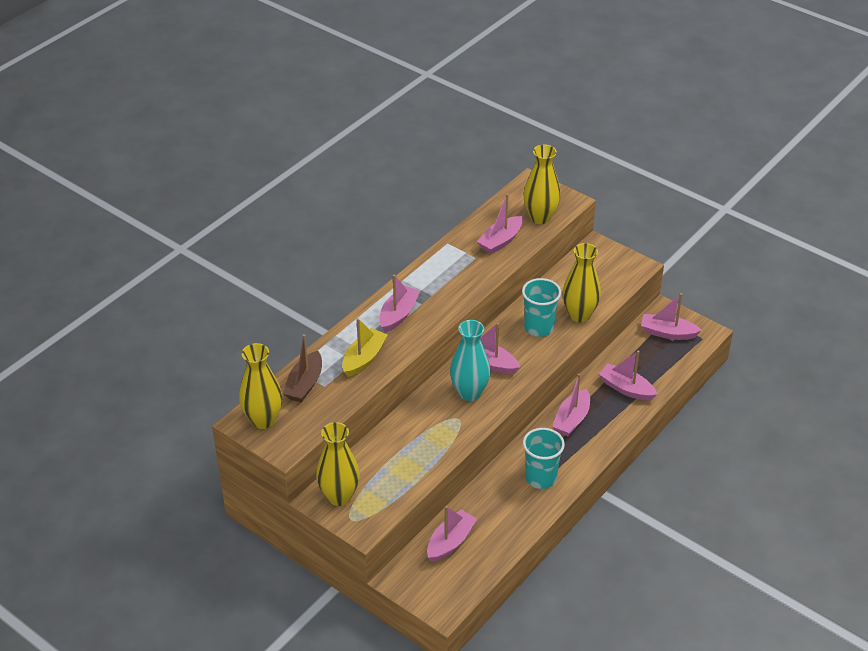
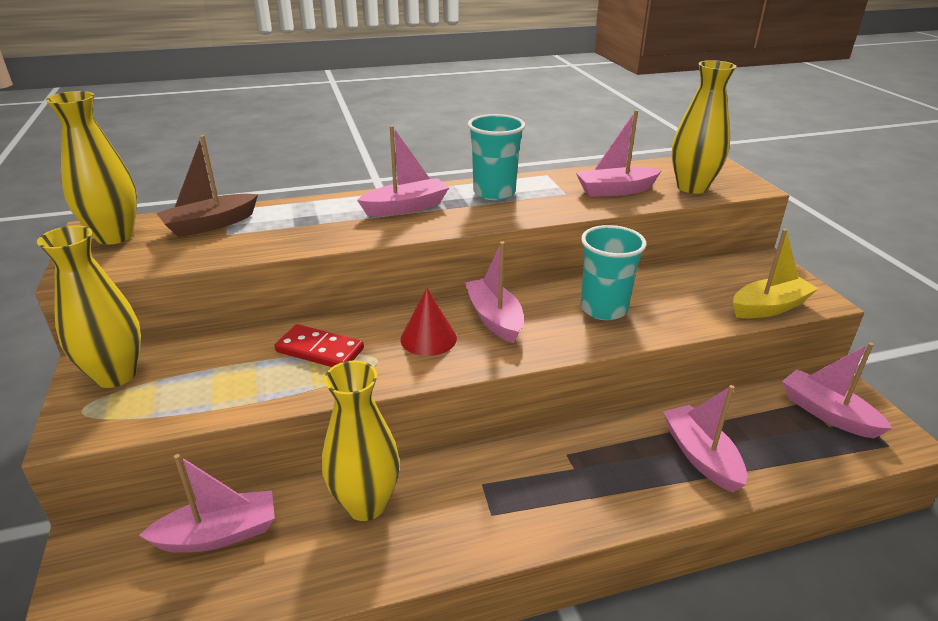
camera: 35 degrees right, 10 degrees down
(364, 358) = (307, 228): yellow boat -> yellow boat (769, 307)
(423, 428) = (320, 350): none -> red domino
(469, 393) = (428, 338): turquoise vase -> red cone
(540, 478) = (448, 515): turquoise cup -> turquoise cup (494, 192)
(572, 419) = (576, 457): pink boat -> none
(579, 315) = (677, 317): yellow vase -> yellow vase (365, 504)

